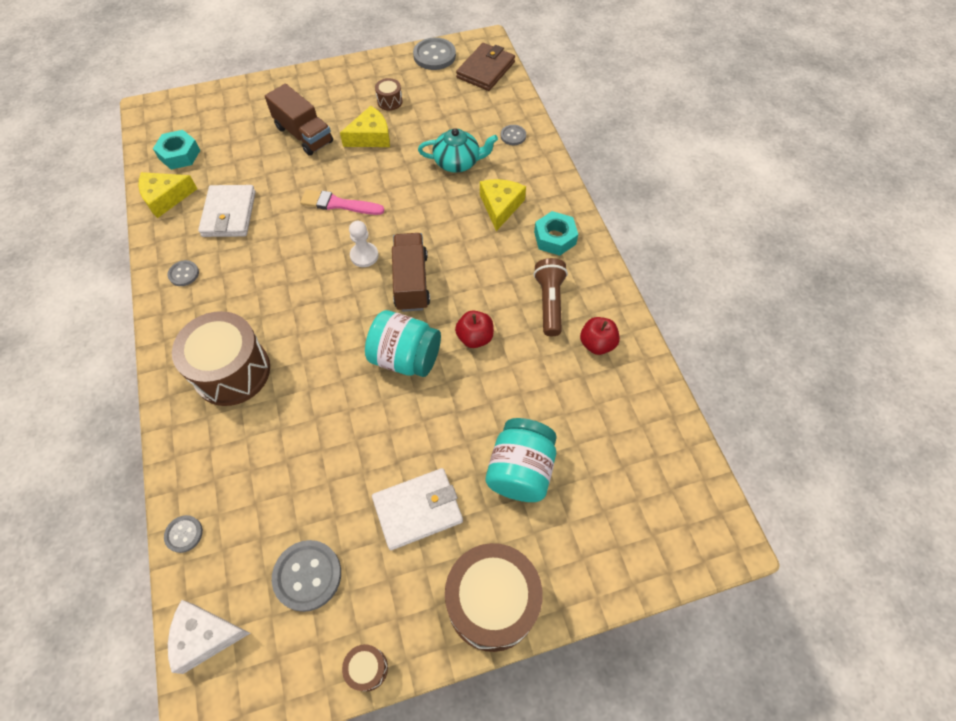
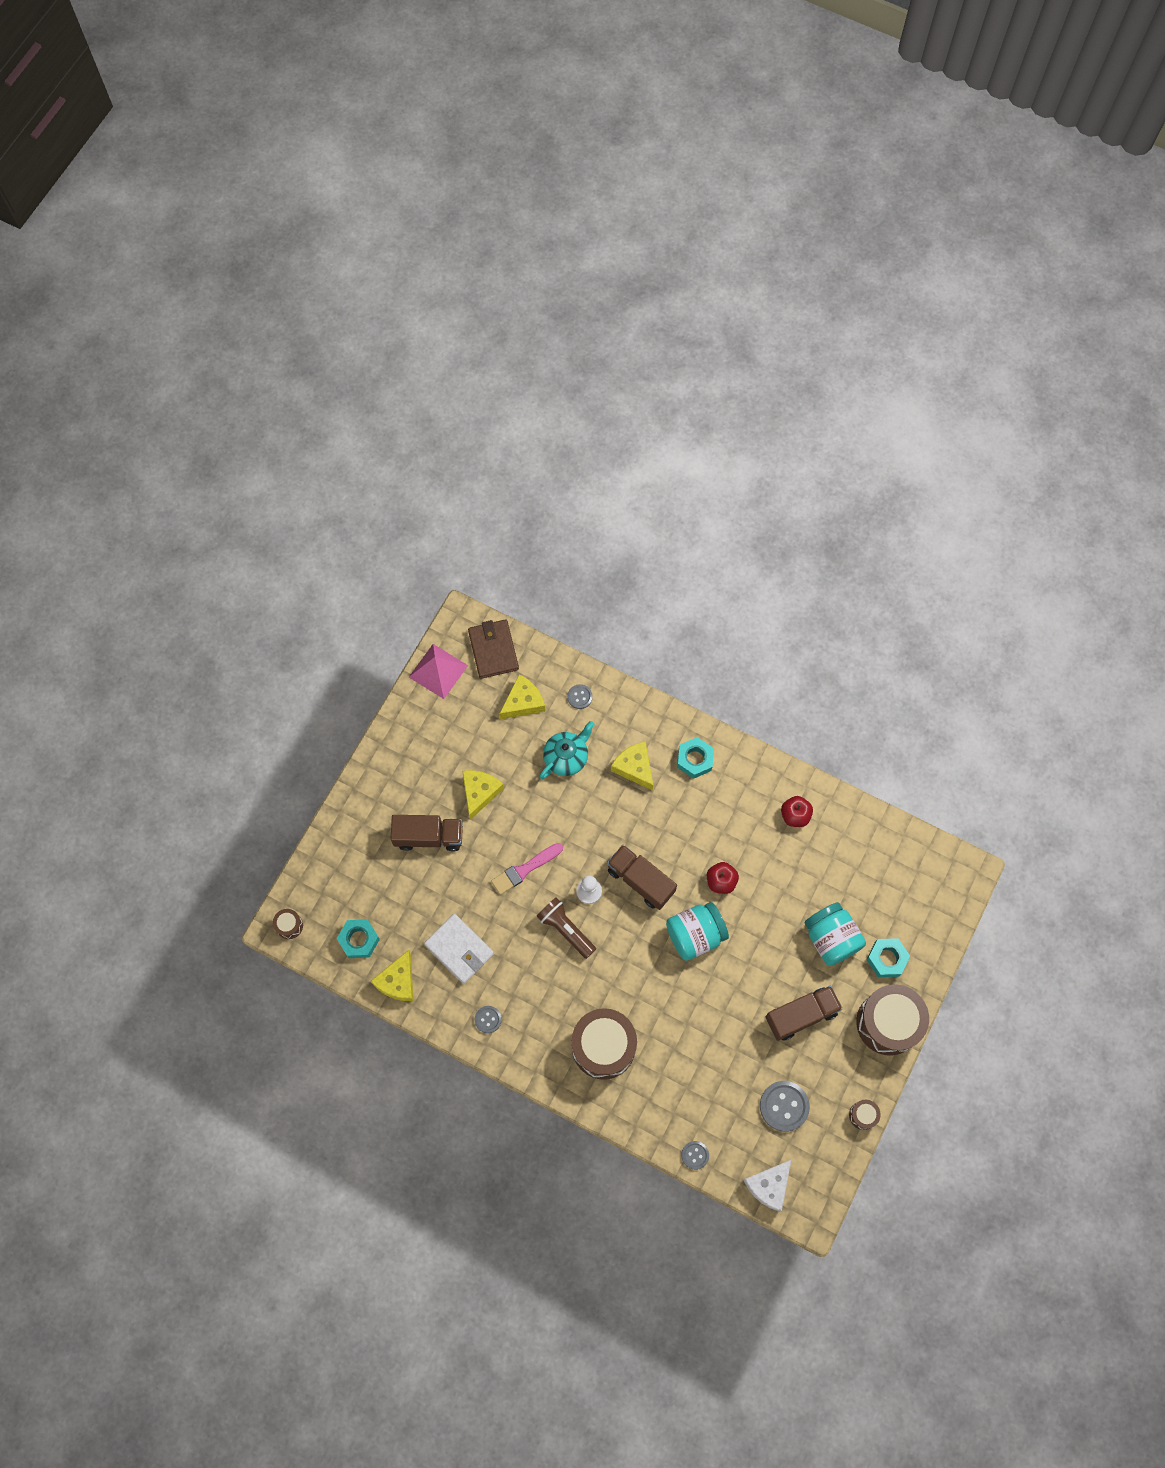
camera: 45 degrees left, 10 degrees up
(389, 101) = (456, 747): brown drum -> brown drum (289, 925)
(417, 509) = (801, 1015): white wallet -> brown truck
(434, 55) = (438, 671): grey button -> pink pyramid
(469, 110) = (523, 702): none -> yellow cheese
(549, 302) = (739, 813): brown flashlight -> brown flashlight (566, 929)
(555, 540) = (886, 959): none -> turquoise nut

